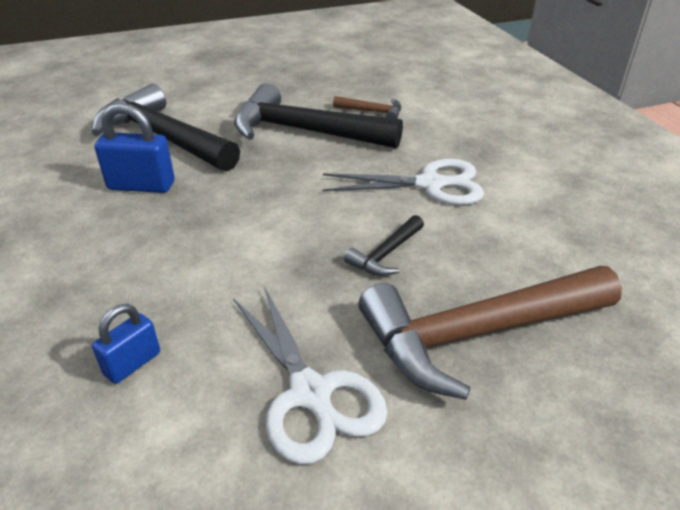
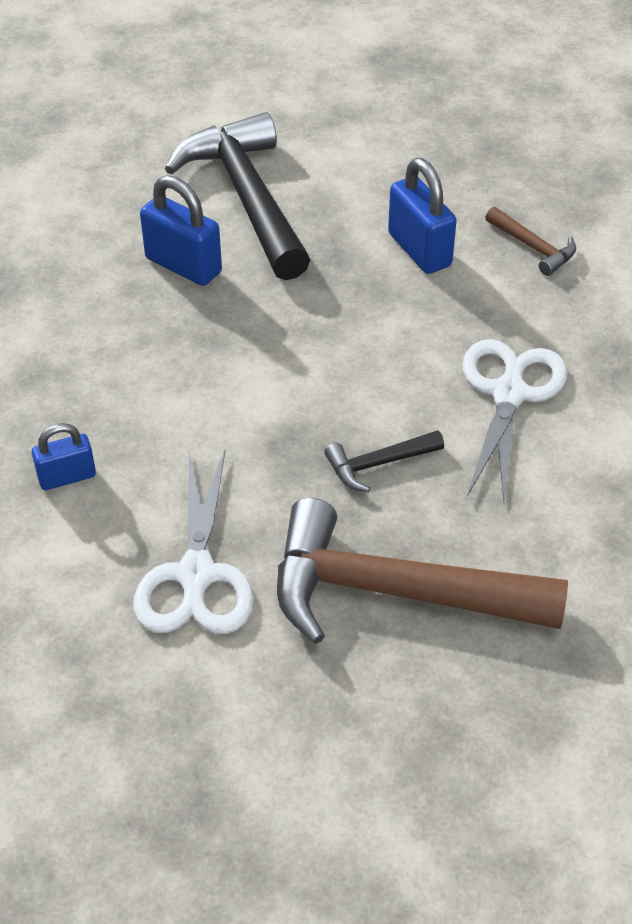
camera: 30 degrees right, 10 degrees up
(304, 131) = (419, 250): black hammer -> blue padlock
(431, 184) = (509, 393): white scissors -> white scissors turned 105 degrees counterclockwise

